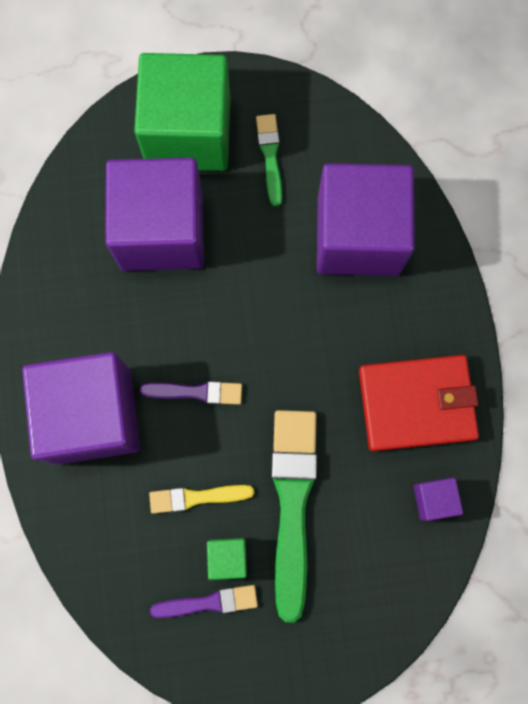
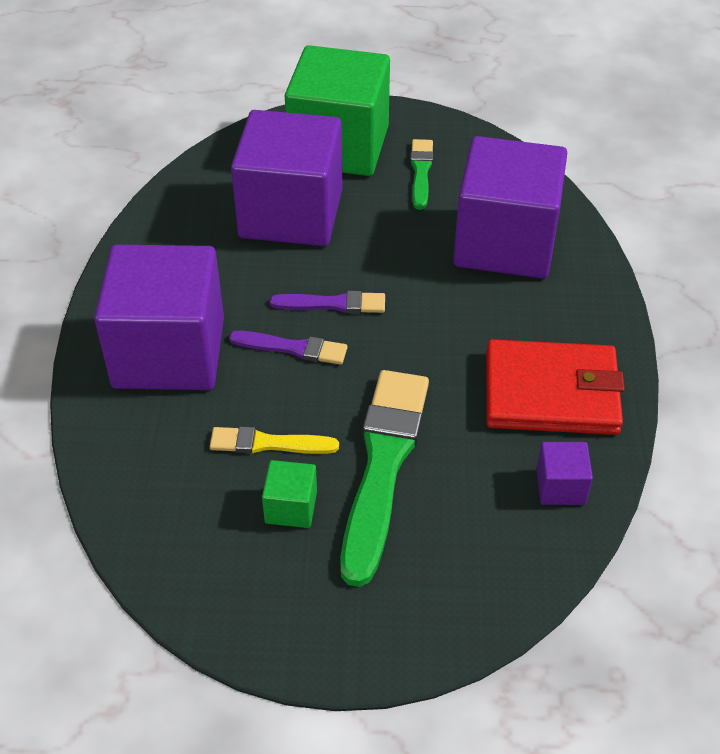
camera: 10 degrees right, 30 degrees down
(209, 602) = (255, 550): purple brush -> purple brush (333, 304)

